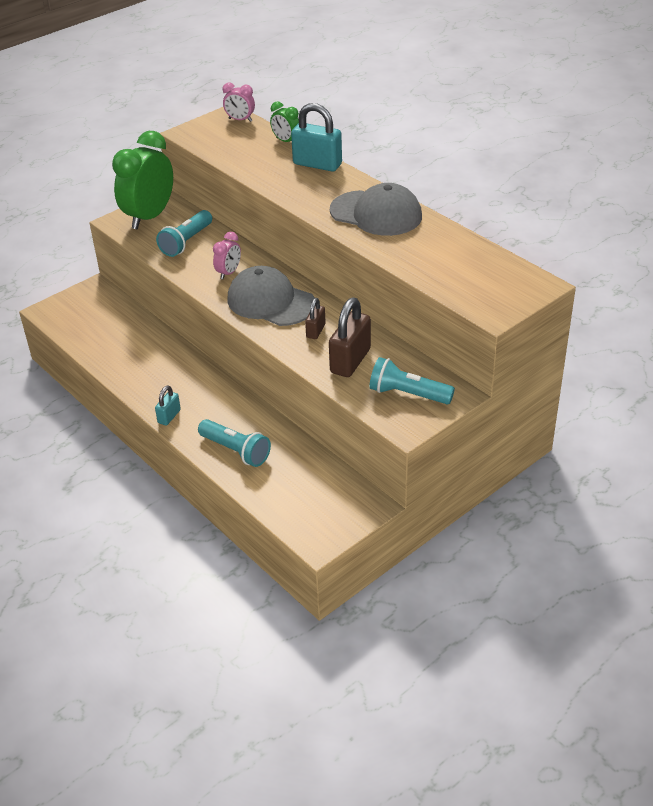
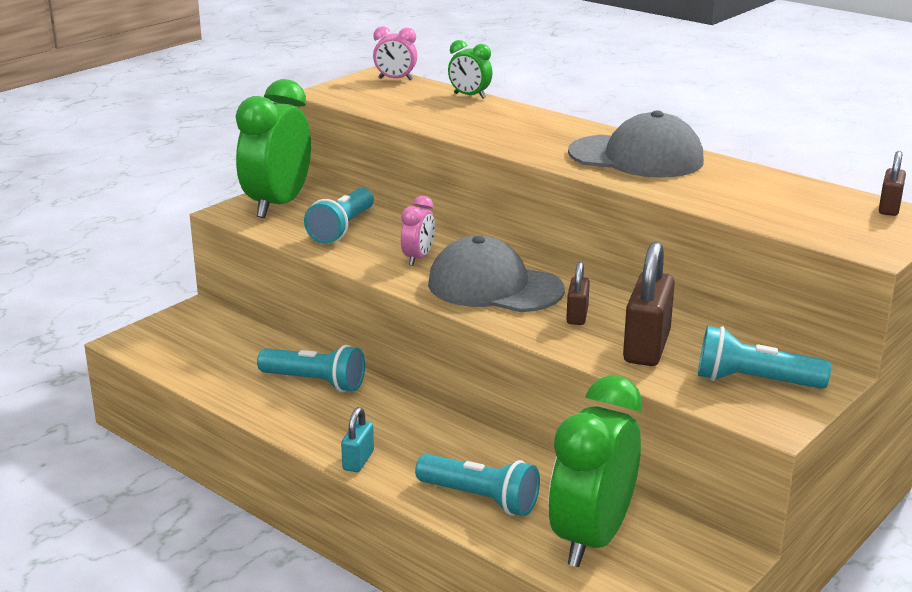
camera: 10 degrees left, 15 degrees down
(158, 353) = (315, 382): none -> turquoise flashlight
(294, 485) = (591, 538): none -> green clock
(317, 164) = (525, 115): turquoise padlock -> none
(526, 275) = (889, 208): none -> brown padlock

